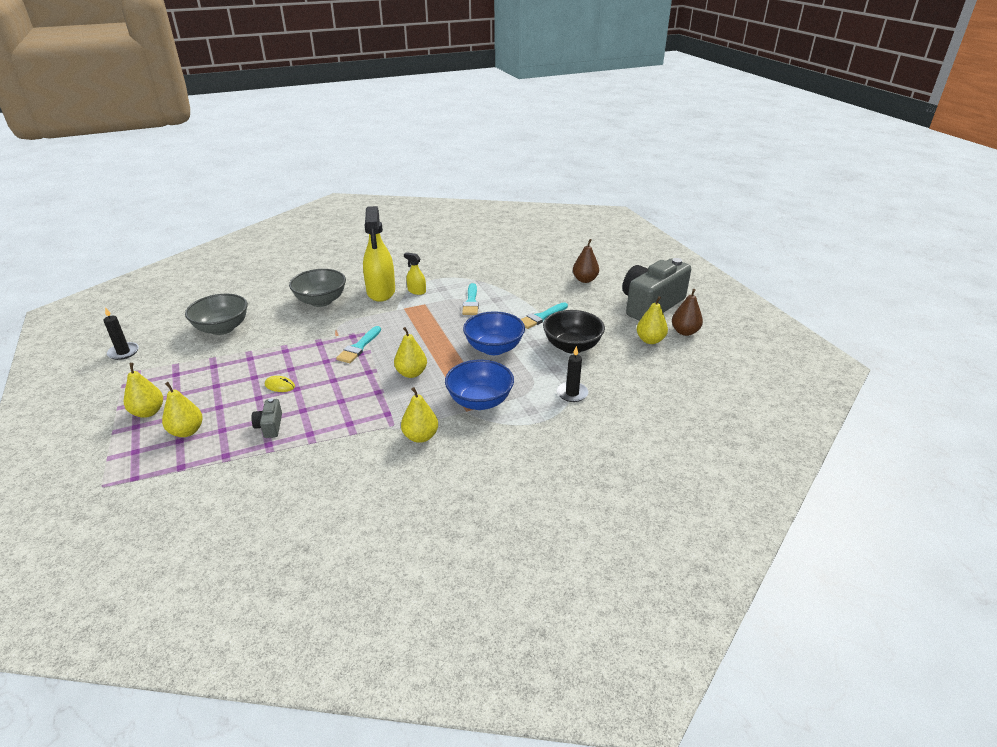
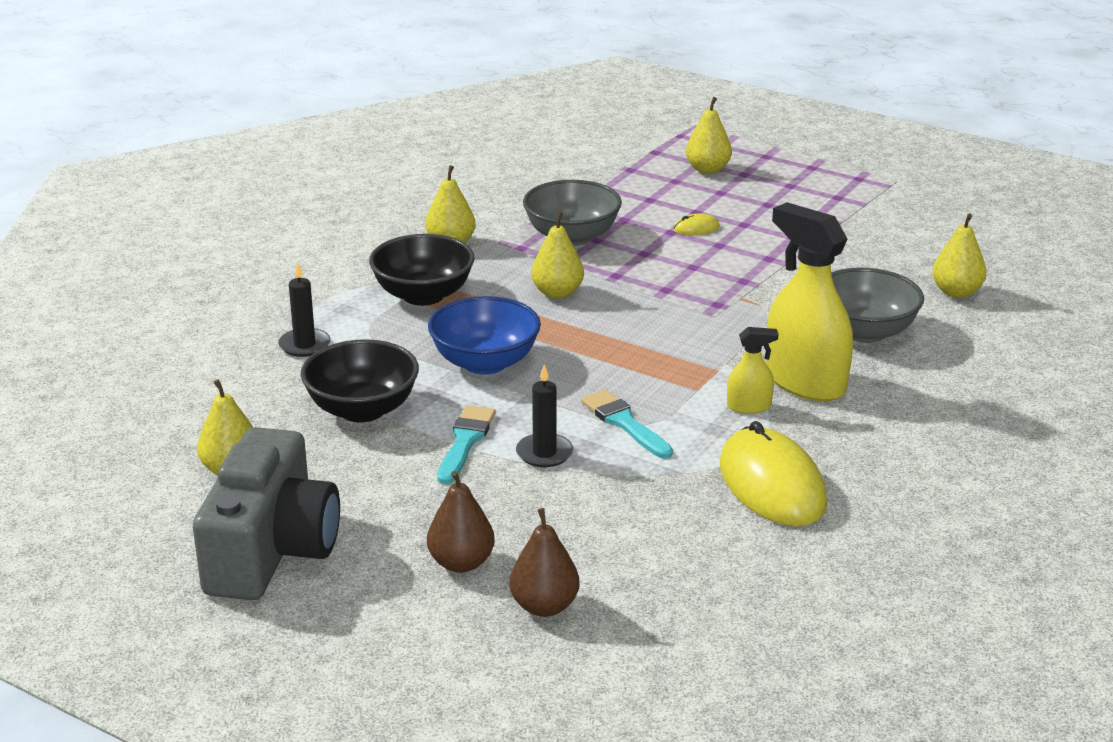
camera: 145 degrees right, 5 degrees down
(123, 352) = (951, 192): black candle -> black candle (544, 453)
(148, 412) = (782, 167): yellow pear -> yellow pear (956, 292)
(222, 328) = (908, 251): grey bowl -> grey bowl (572, 237)
(270, 426) = (632, 198): grey camera -> none
(359, 347) = (682, 296): turquoise brush -> none
(452, 266) = (772, 484): none -> yellow mouse
(479, 401) = (423, 295): blue bowl -> black bowl
(684, 332) = (172, 511): brown pear -> brown pear (544, 606)

